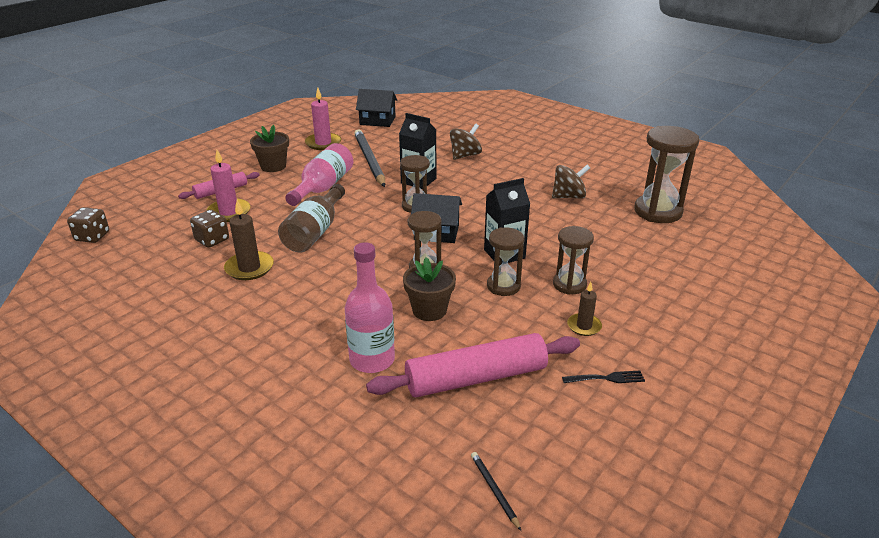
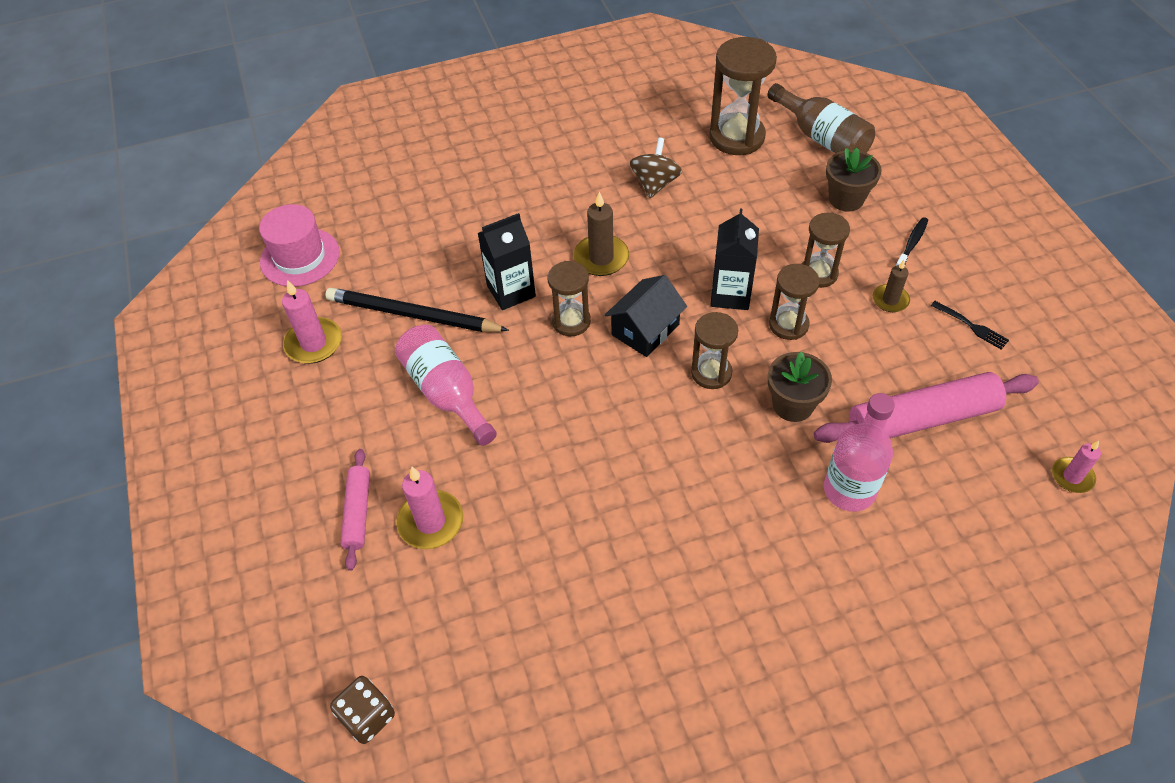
camera: 55 degrees left, 20 degrees up
(212, 240) = (493, 564): brown dice -> none
(249, 268) = (594, 543): brown candle -> brown candle (601, 258)
(273, 166) = (334, 426): brown flower pot -> brown flower pot (846, 199)
(315, 232) = (557, 444): brown bottle -> brown bottle (822, 138)
(377, 121) = (300, 257): black house -> pink hat
(465, 155) = (484, 219): brown spinning top -> none
(476, 378) = (922, 419): pink rolling pin -> pink rolling pin turned 60 degrees clockwise
(494, 490) = (1072, 476): black pencil -> pink candle
(606, 378) = (971, 326): black fork -> black fork turned 105 degrees clockwise
(659, 320) = (911, 244): none -> black toothbrush

